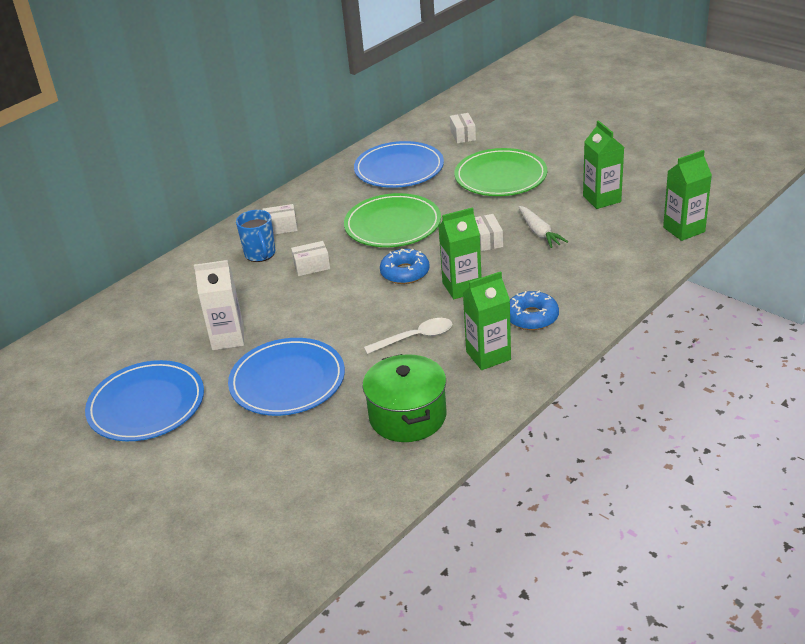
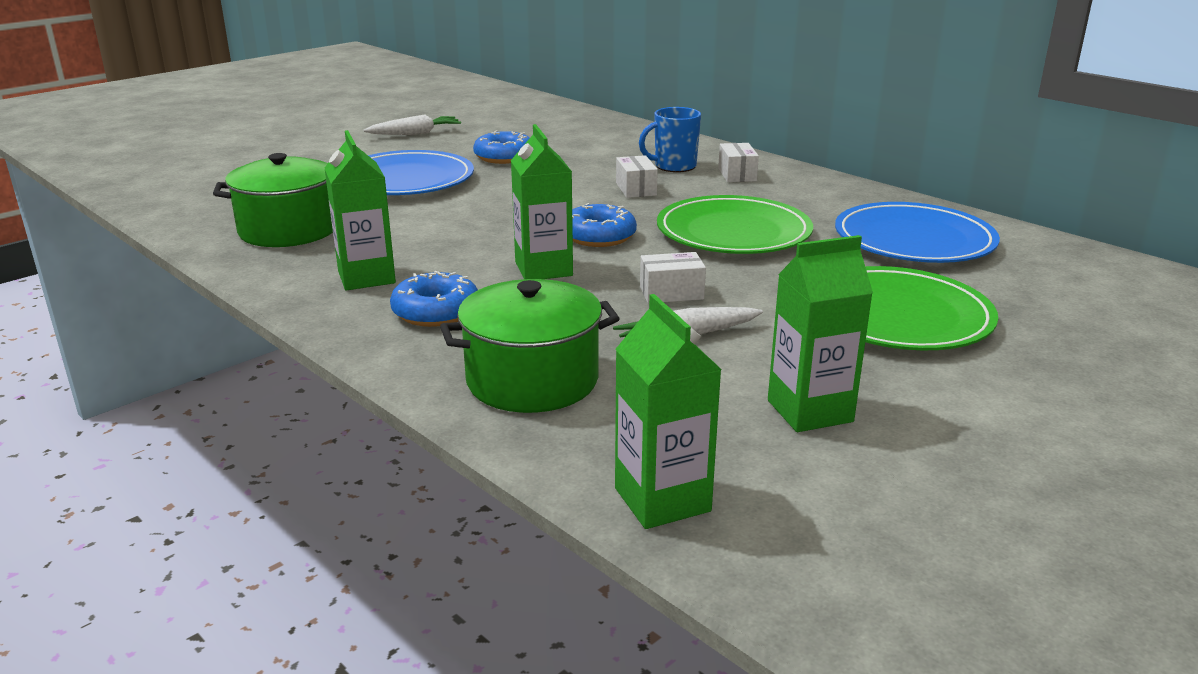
camera: 90 degrees right, 10 degrees down
(146, 405) = (415, 133): blue plate -> white carrot
(228, 338) = (504, 157): white carton -> blue donut
(415, 338) = (440, 238): white spoon -> none
(463, 135) = (1062, 292): white box -> none
(600, 272) = (532, 380): none -> green pot

